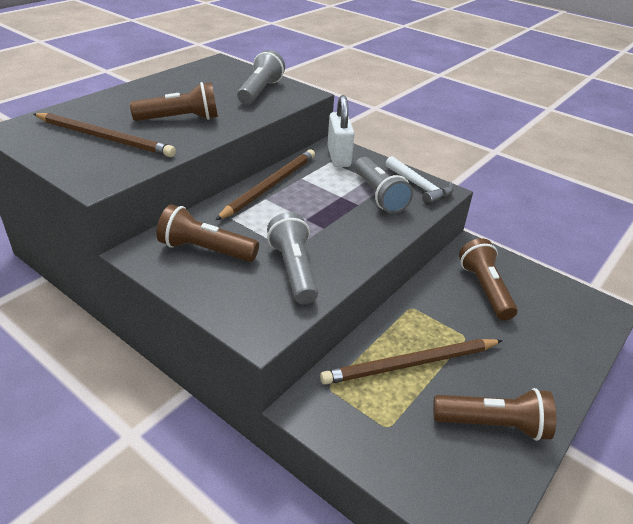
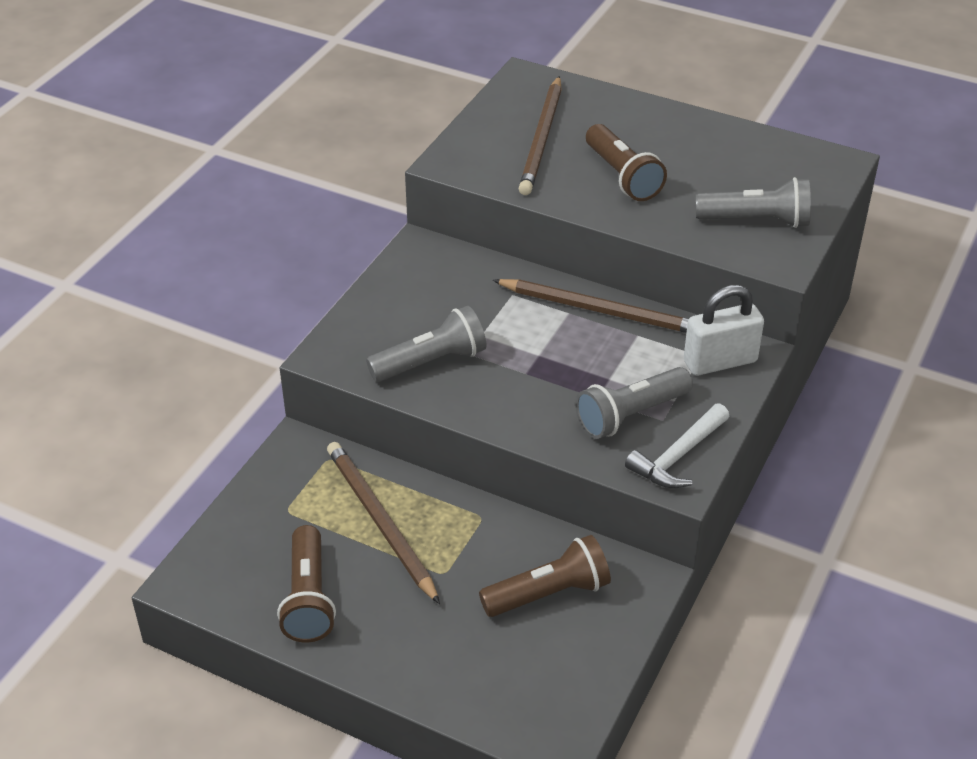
camera: 80 degrees right, 5 degrees up
(206, 250) = (441, 290): brown flashlight -> none

